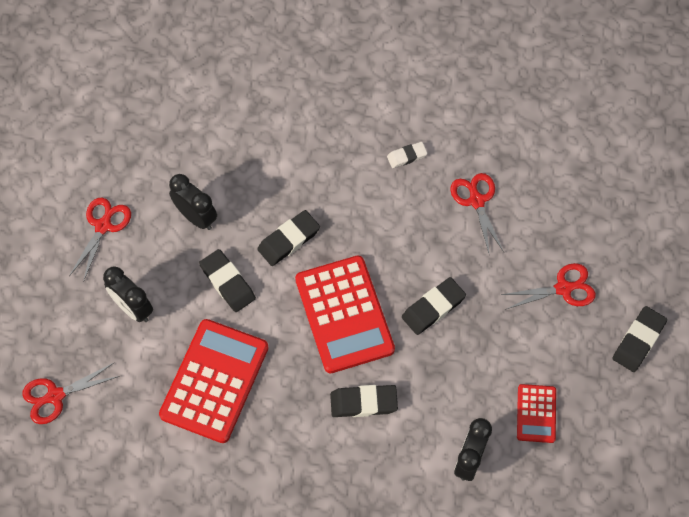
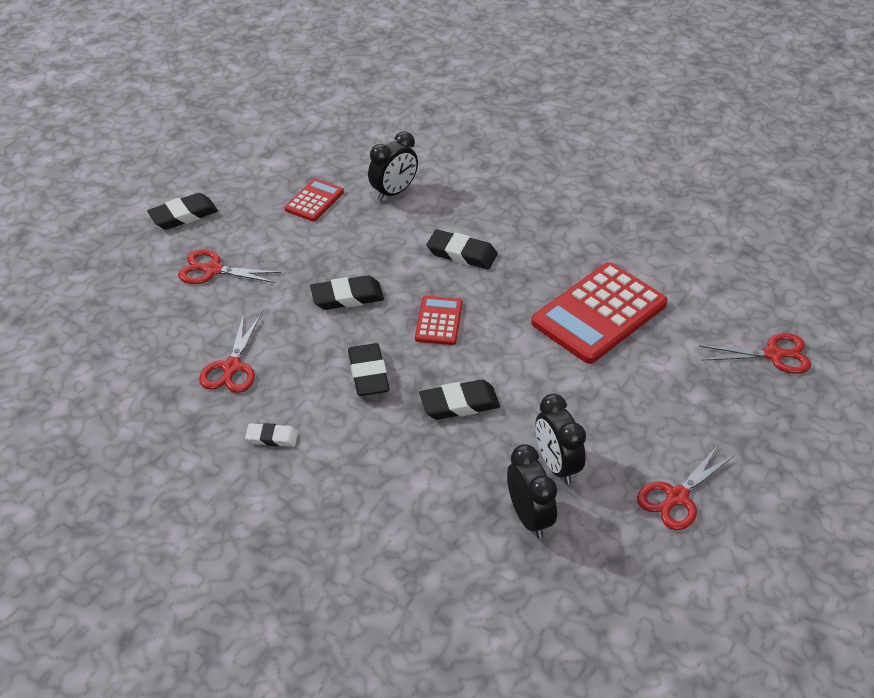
camera: 155 degrees left, 20 degrees down
(133, 308) = (665, 401): black clock -> black clock (529, 517)
(227, 282) = (548, 389): black eraser -> black eraser (368, 374)
(344, 314) = (438, 321): red calculator -> red calculator, size x0.51

